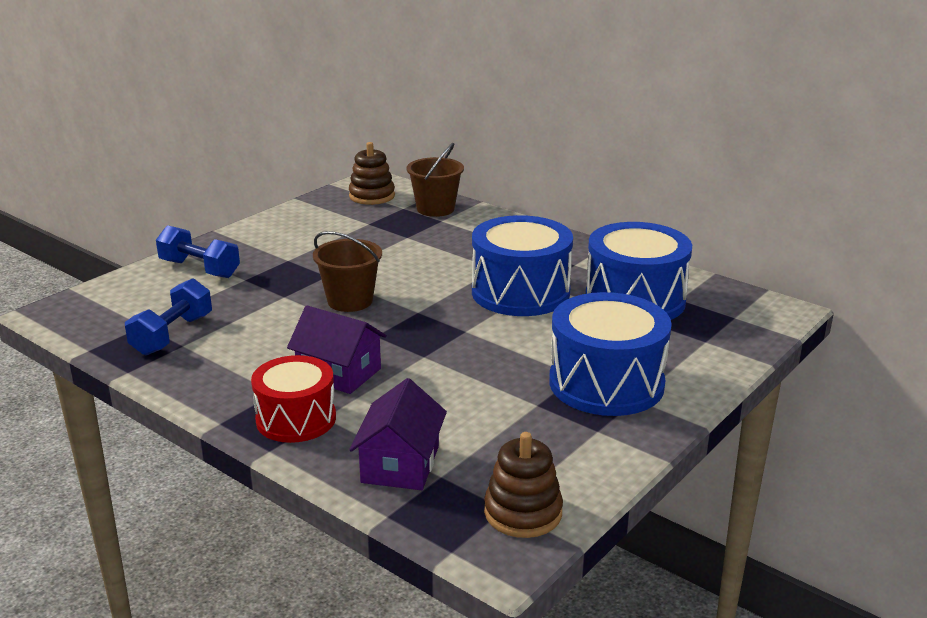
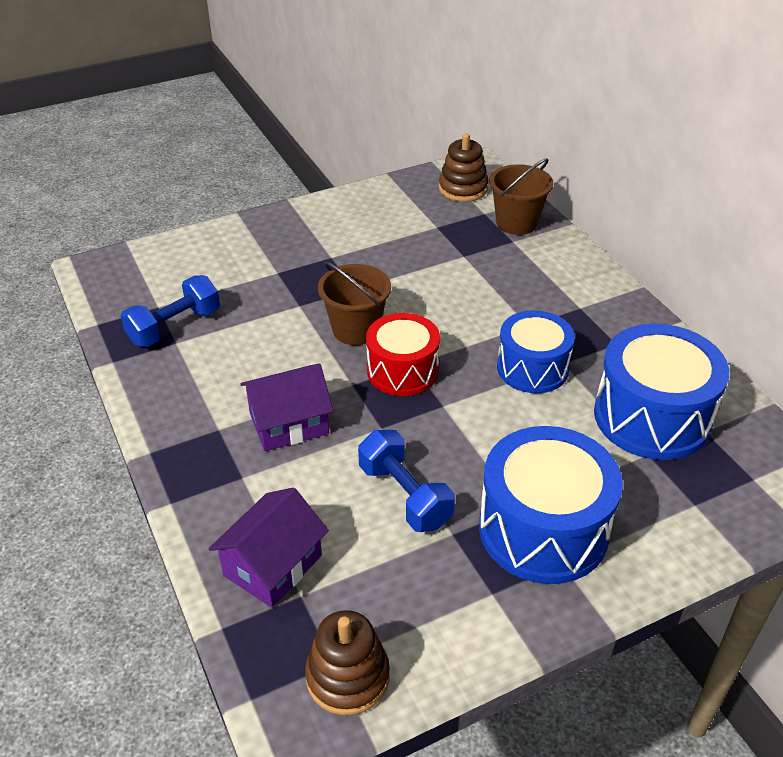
camera: 25 degrees right, 15 degrees up
(200, 269) = (246, 247): blue dumbbell -> blue dumbbell (405, 496)
(296, 419) = (216, 471): red drum -> red drum (402, 371)
(339, 373) = (289, 423): purple house -> purple house turned 75 degrees counterclockwise
(520, 292) = (532, 368): blue drum -> blue drum, size x0.66

